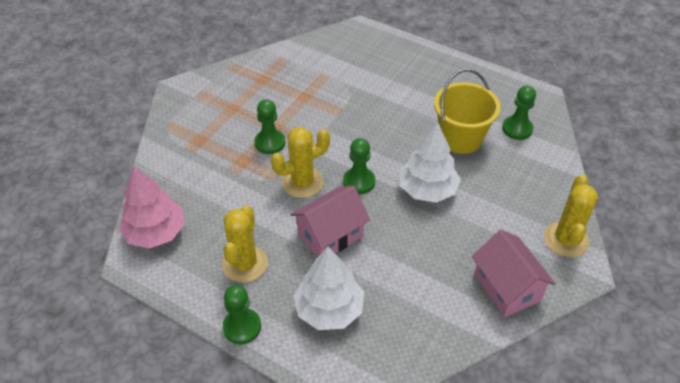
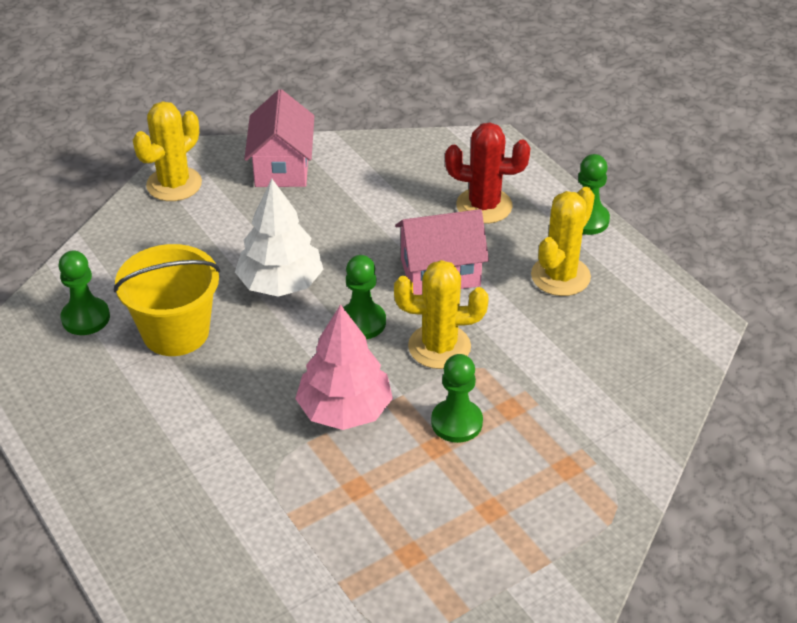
camera: 155 degrees left, 5 degrees down
(156, 232) = (666, 348): pink tree -> pink tree (344, 410)
(329, 309) = (484, 206): white tree -> red cactus

